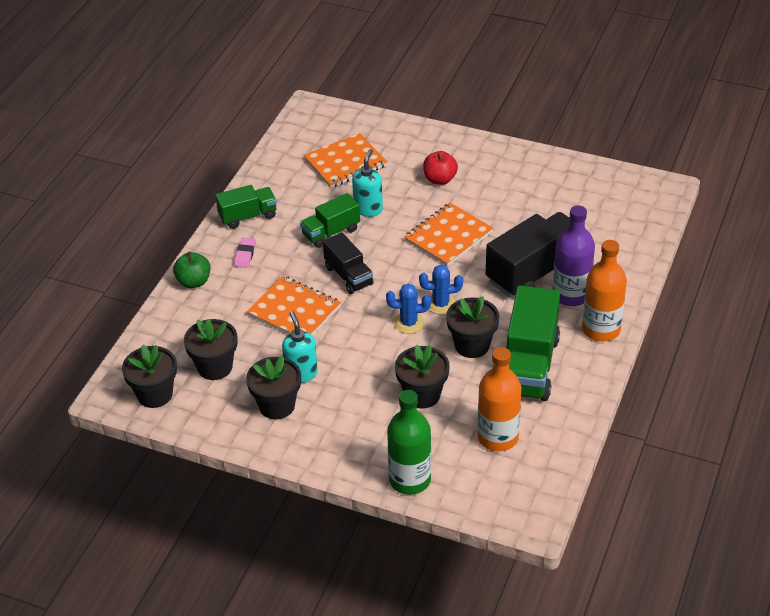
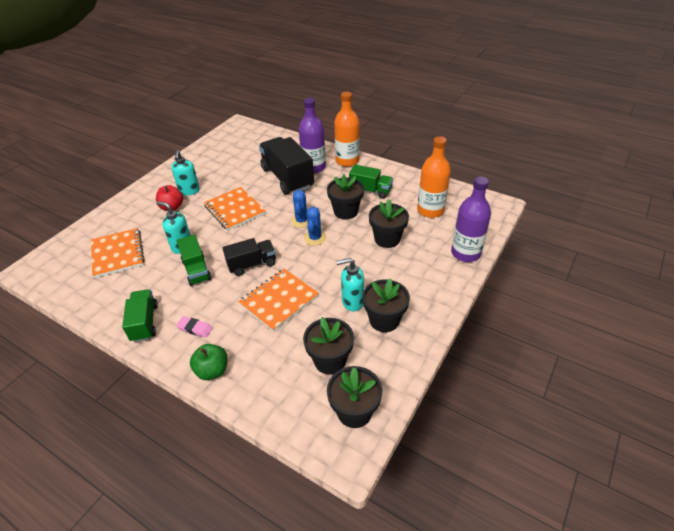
camera: 80 degrees left, 0 degrees up
(410, 480) = (465, 253): green bottle -> purple bottle
(477, 185) = (189, 191): none -> turquoise soap dispenser
(529, 366) = (370, 190): green truck -> green truck, size x0.58

